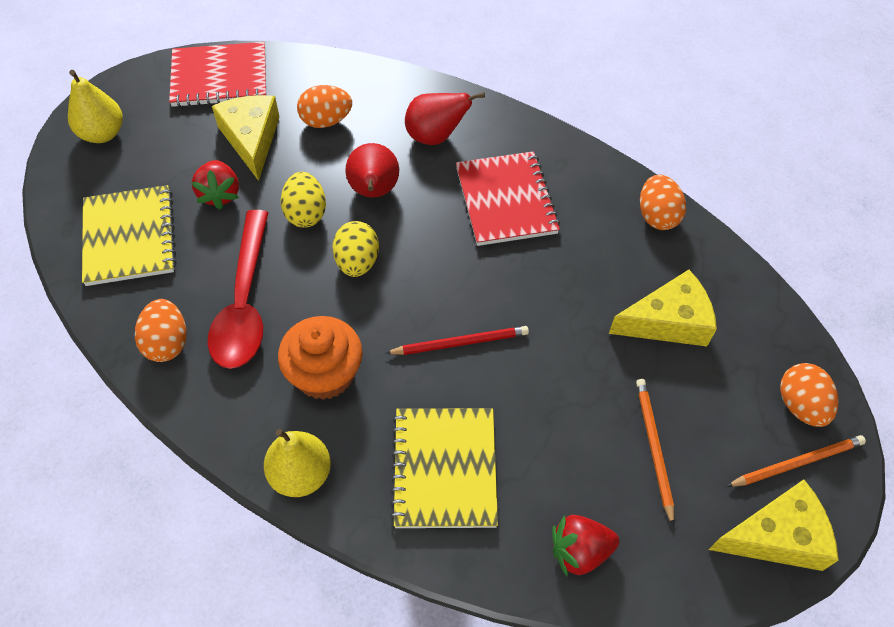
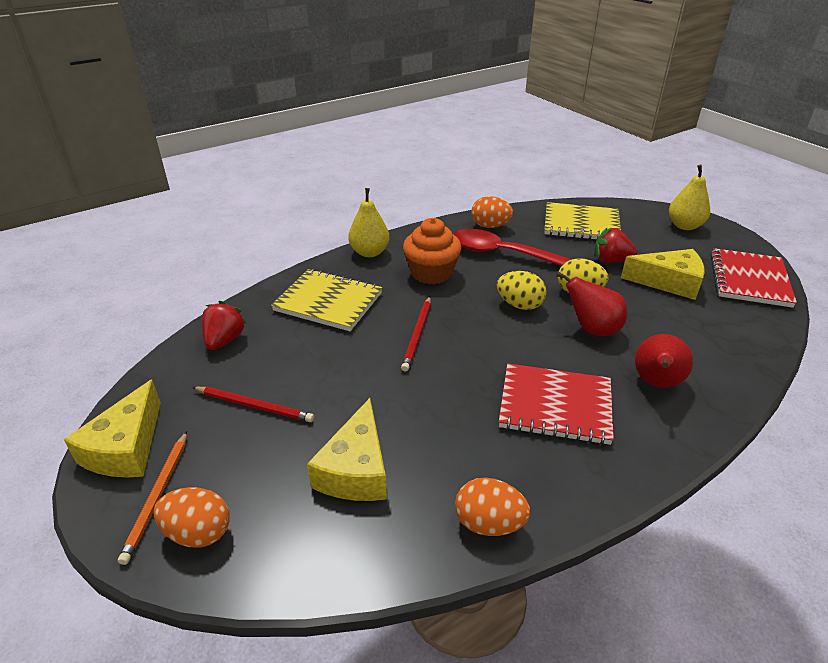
camera: 115 degrees right, 20 degrees down
(326, 121) = (687, 322): orange egg -> none
(653, 448) = (254, 406): orange pencil -> red pencil

